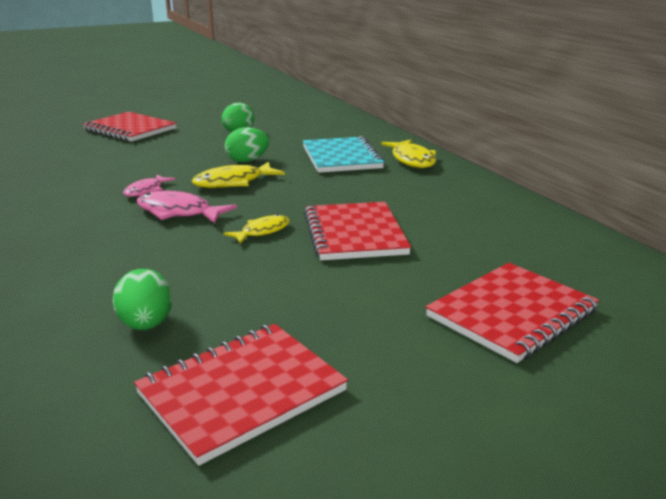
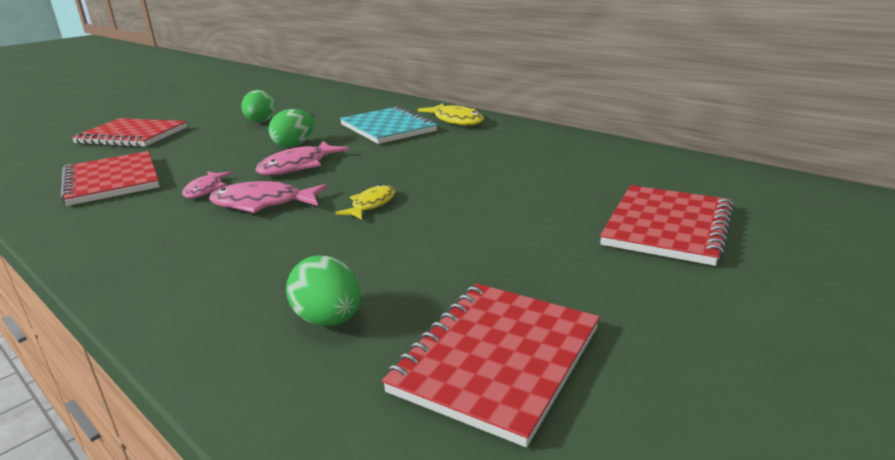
camera: 20 degrees left, 0 degrees up
(233, 183) = (298, 166): yellow fish -> pink fish
(354, 234) = (464, 190): red notebook -> red notebook (112, 181)

